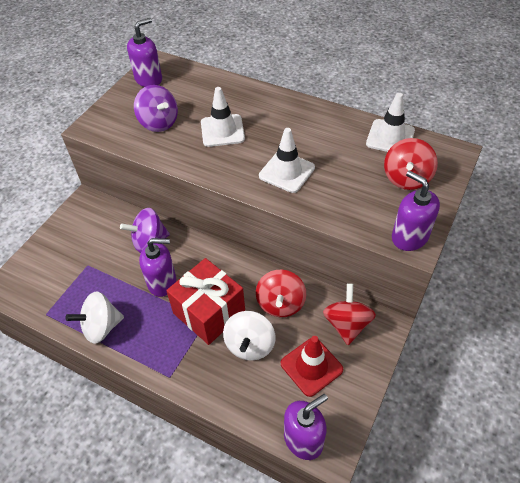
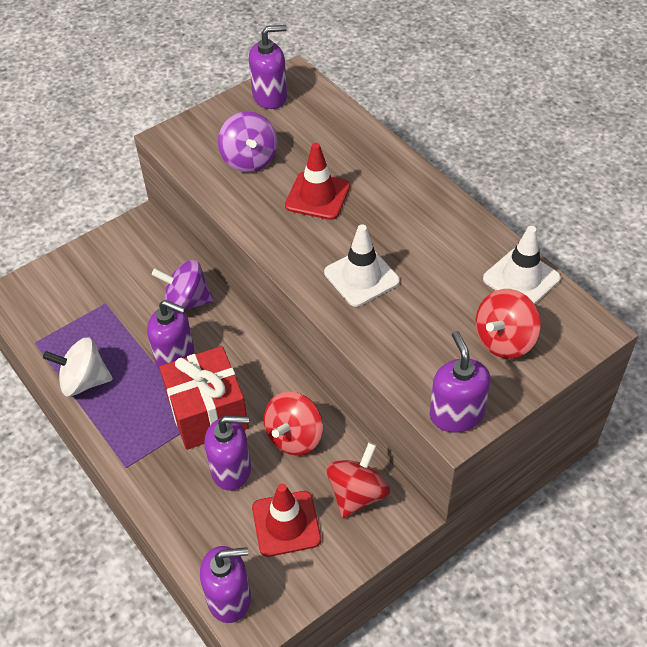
camera: 25 degrees right, 0 degrees up
(222, 131) = (317, 196): white traffic cone -> red traffic cone
(250, 345) = (231, 469): white spinning top -> purple soap dispenser

